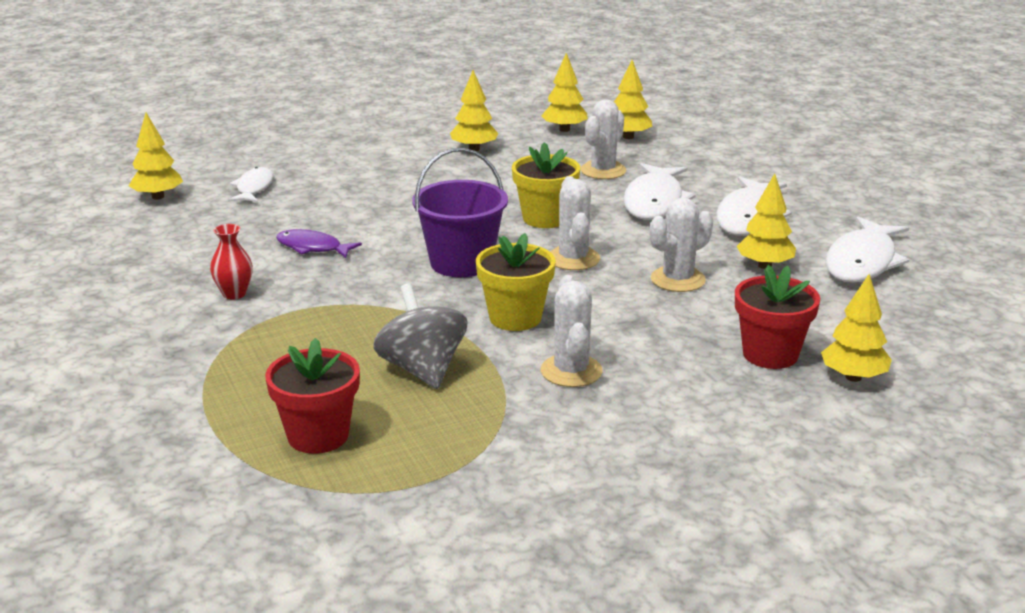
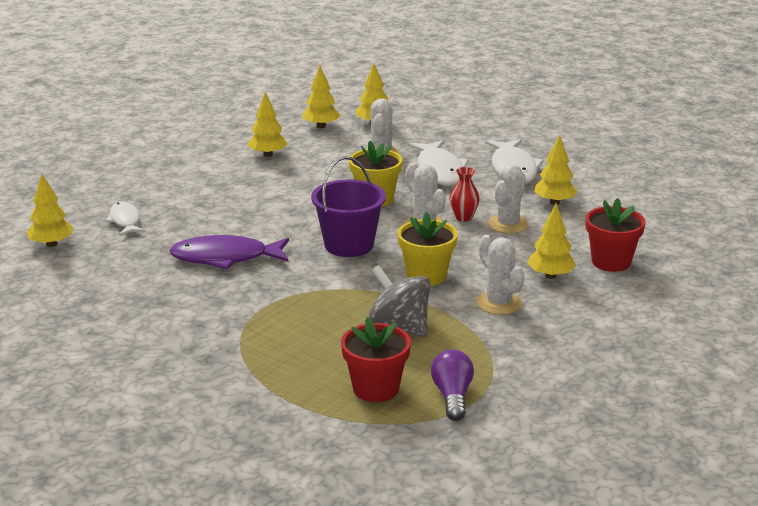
camera: 25 degrees left, 0 degrees up
(234, 294) = (203, 306): red vase -> red vase (463, 217)
(312, 247) = (225, 258): purple fish -> purple fish, size x1.66
(398, 470) = (452, 396): none -> purple light bulb
(853, 377) = (672, 265): yellow tree -> yellow tree (550, 276)
(862, 262) = (612, 186): white fish -> none

